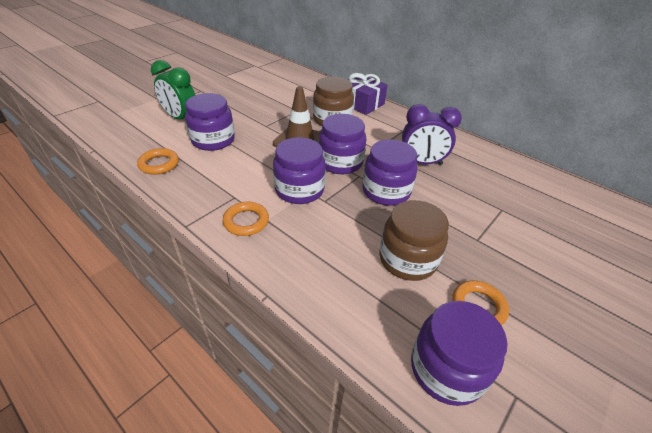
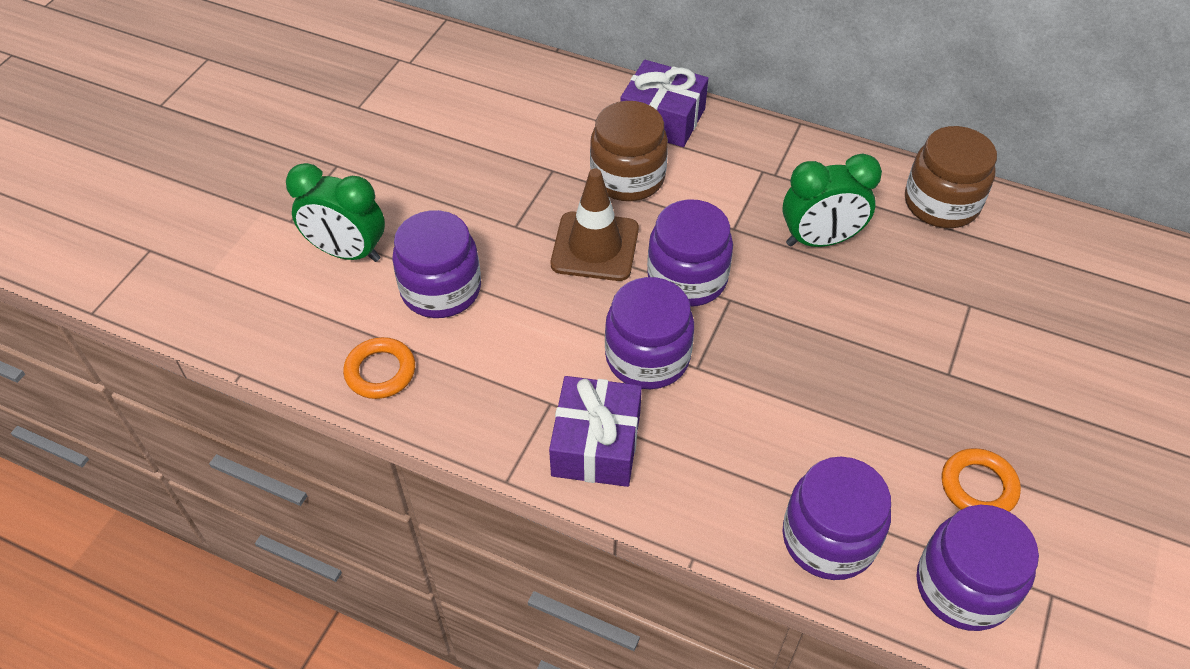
camera: 15 degrees left, 10 degrees up
(246, 221) = (596, 444): orange ring -> purple gift
(386, 191) = (785, 320): purple jar -> purple jar (829, 538)
(408, 259) = (862, 439): brown jar -> brown jar (941, 203)
(421, 162) = (820, 240): purple clock -> green clock

